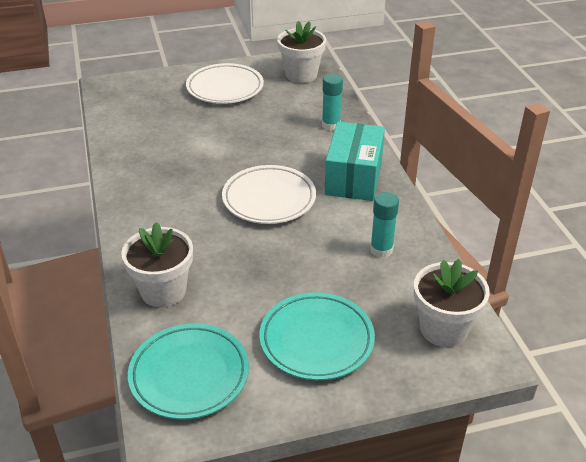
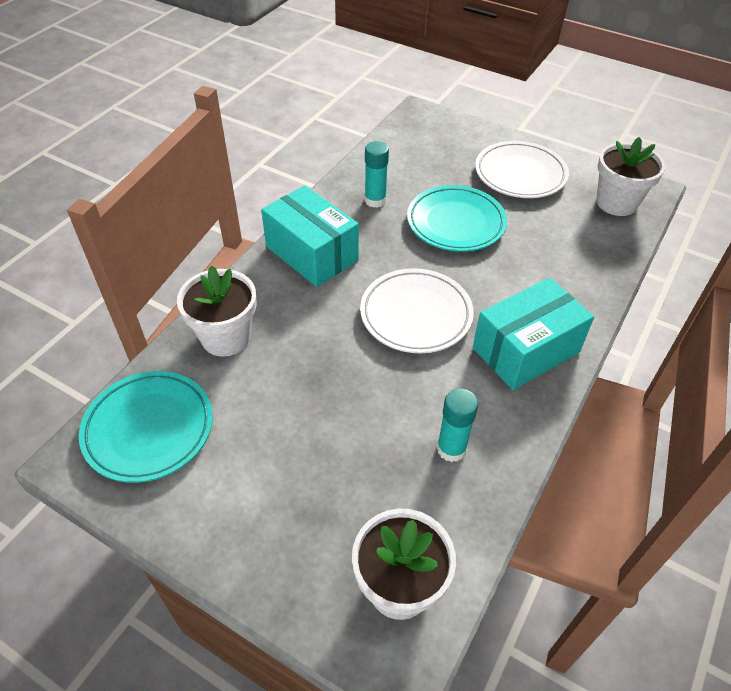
camera: 45 degrees right, 10 degrees up
(151, 208) = (311, 253): none -> turquoise box
(316, 340) = (275, 489): turquoise plate -> turquoise plate (456, 223)
(331, 125) = (576, 277): turquoise glue stick -> turquoise glue stick (375, 200)

